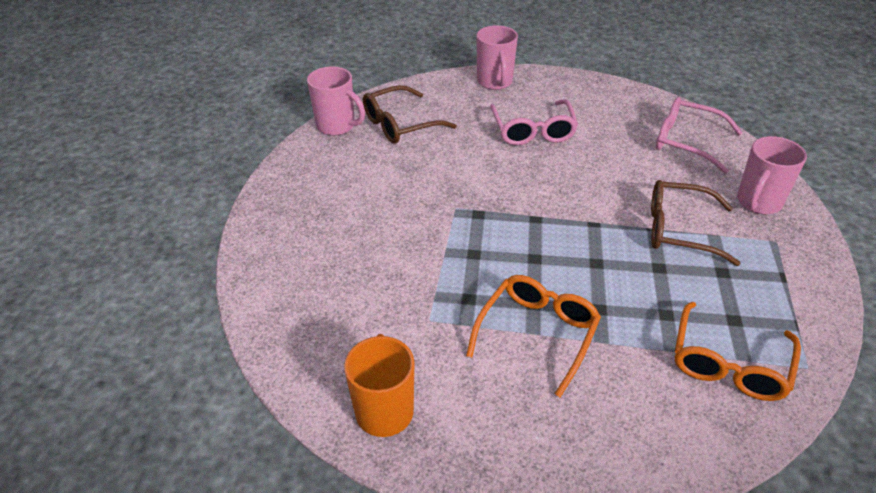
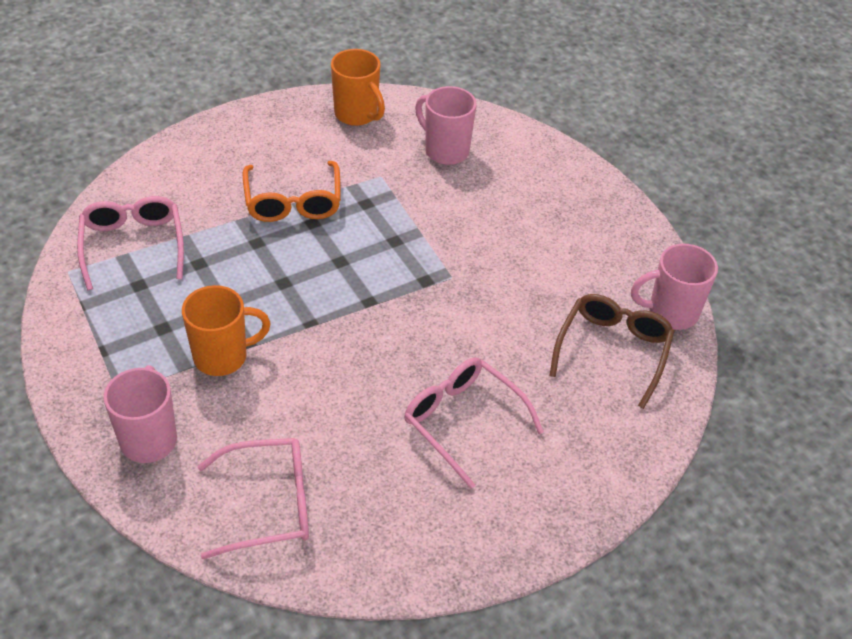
camera: 140 degrees right, 5 degrees up
(495, 82) = (584, 490): pink mug -> pink mug (445, 151)
(679, 230) = (222, 357): brown glasses -> orange mug
(729, 364) = (133, 246): orange glasses -> pink glasses

